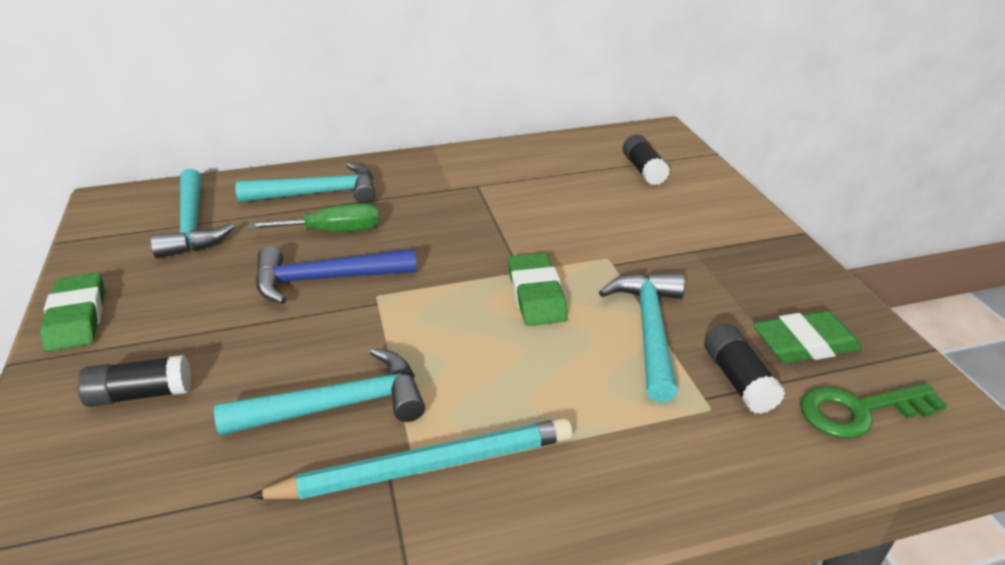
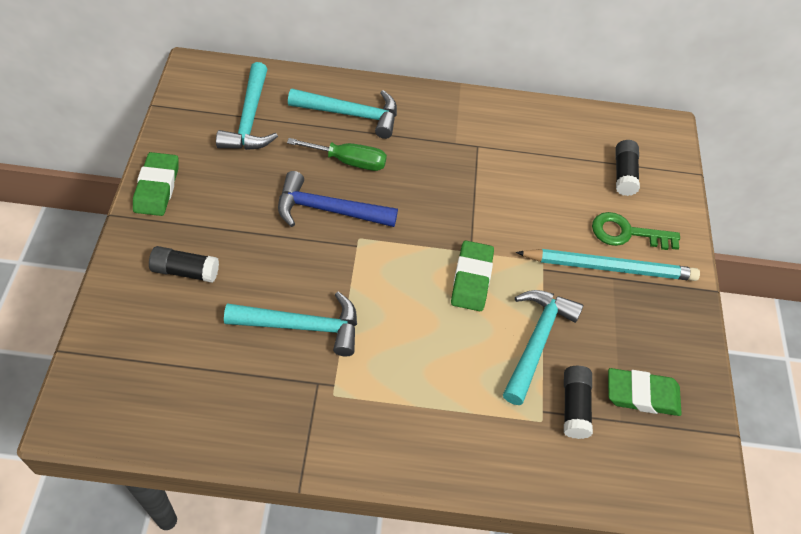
camera: 15 degrees right, 20 degrees up
(425, 467) = (340, 393): turquoise pencil -> turquoise pencil (609, 267)
(859, 411) = (642, 462): green key -> green key (627, 233)

